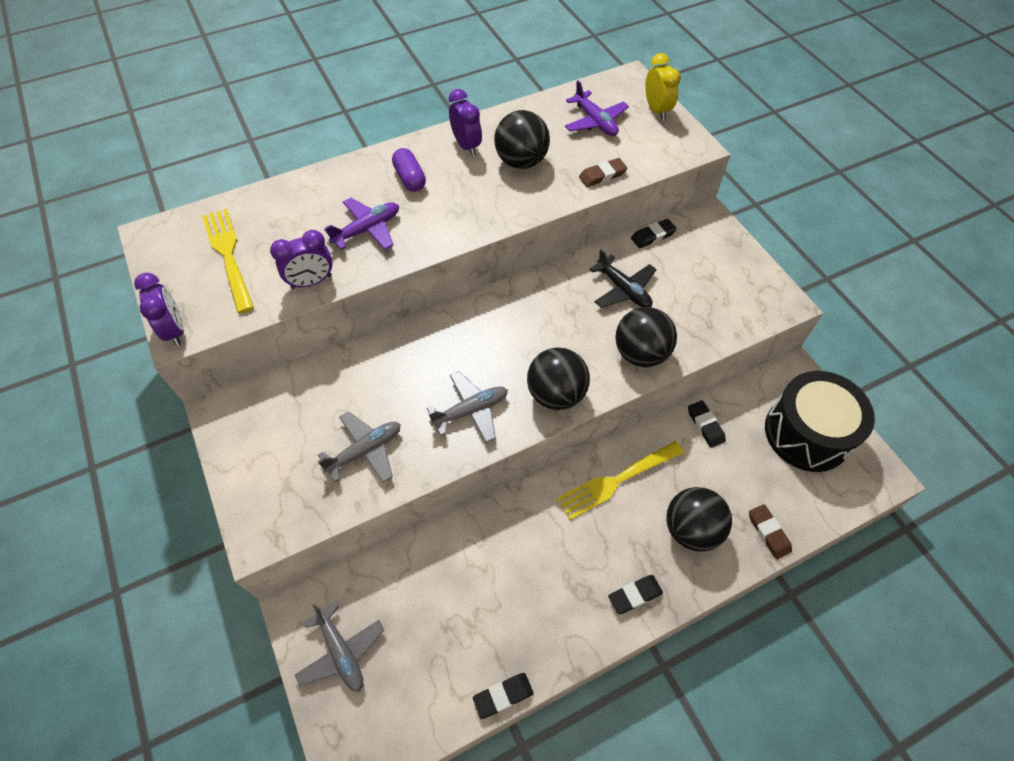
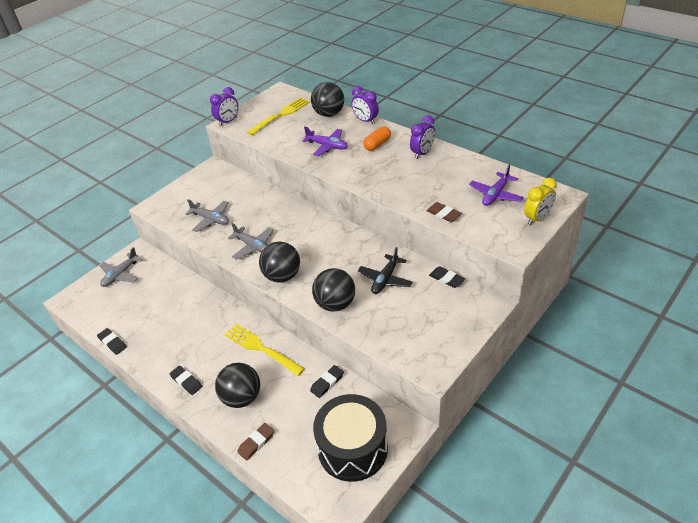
camera: 70 degrees right, 15 degrees down
(311, 282) = (279, 144): purple clock -> purple clock (365, 121)
(410, 178) = (377, 144): purple capsule -> orange capsule
(521, 162) = (427, 178): black ball -> black ball (329, 114)

